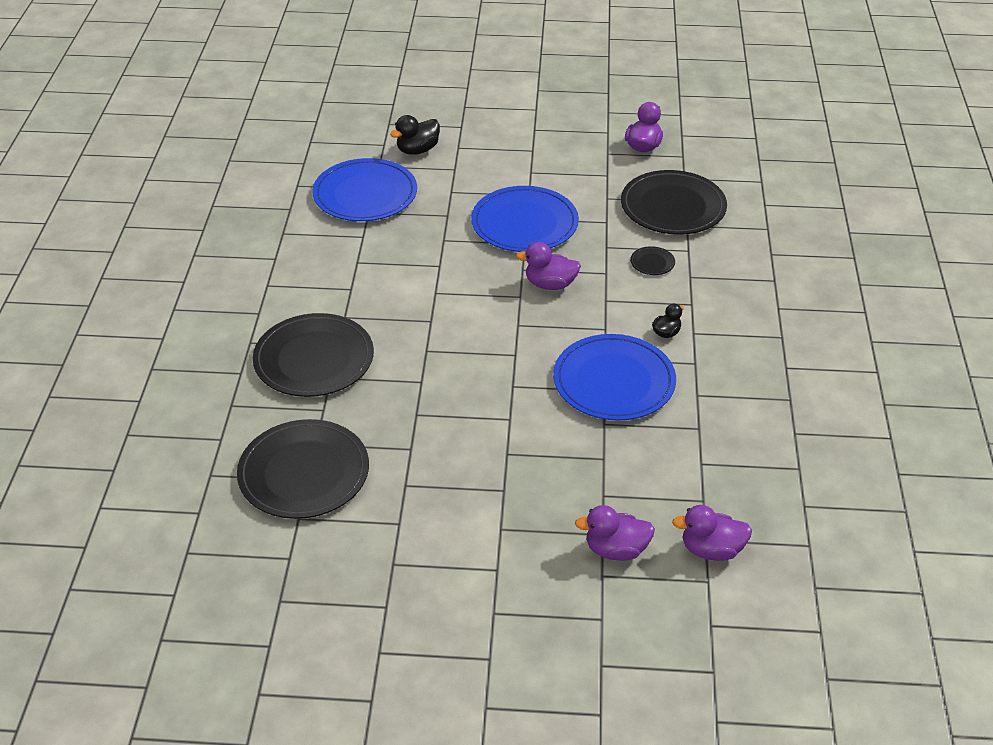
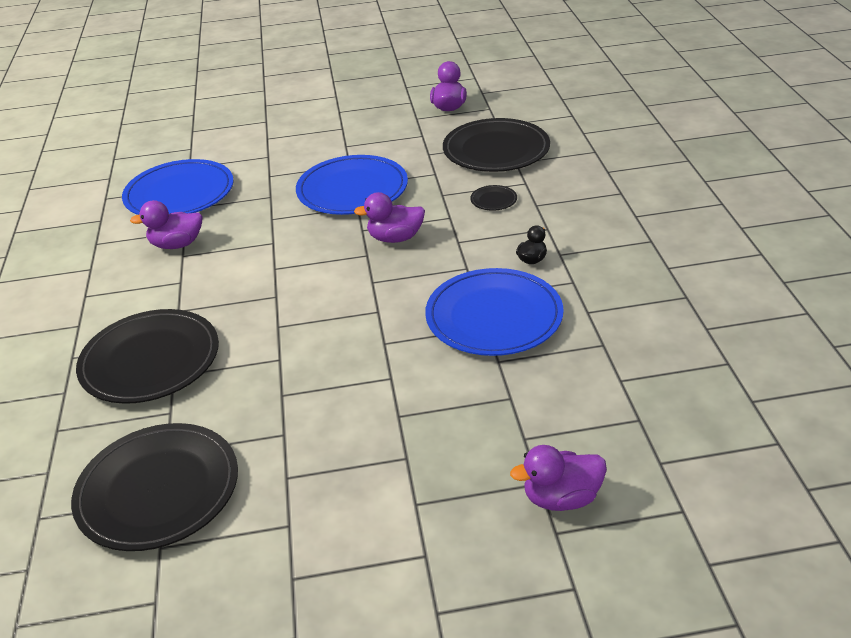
camera: 10 degrees left, 5 degrees down
(417, 150) = (226, 147): black duck -> none
(711, 550) = (671, 473): purple duck -> purple duck (177, 244)

